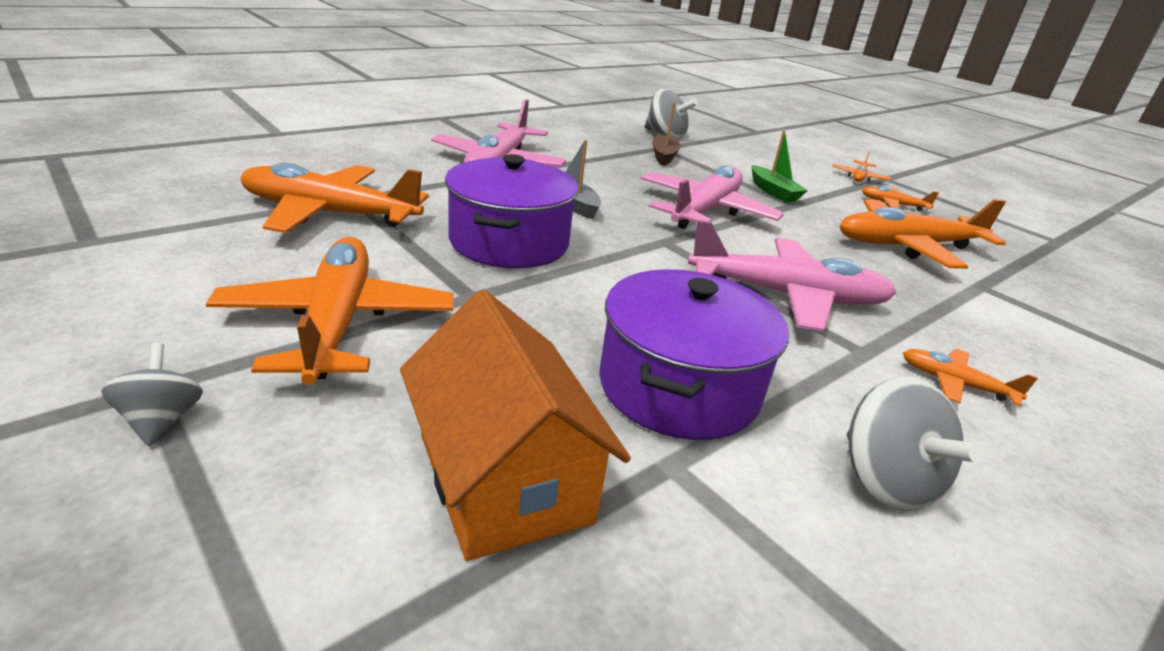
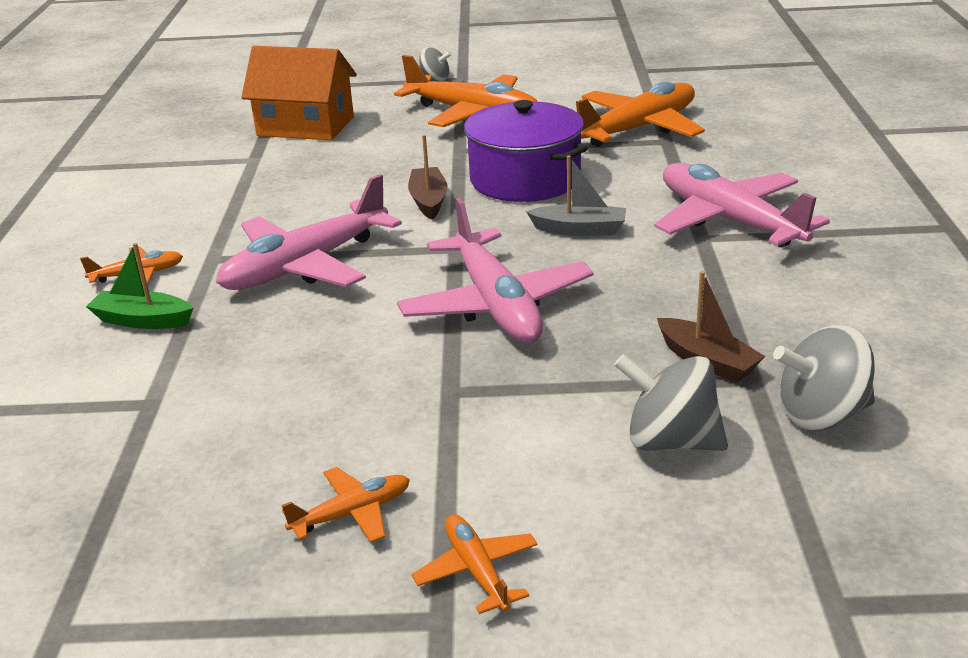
camera: 135 degrees right, 0 degrees up
(609, 276) = (428, 201): none -> brown boat
(679, 387) = (291, 180): purple pot -> none
(773, 192) = (503, 398): green boat -> green boat (143, 320)
(885, 481) = (154, 204): grey spinning top -> grey spinning top (670, 441)
(907, 246) = (263, 415): orange plane -> none

